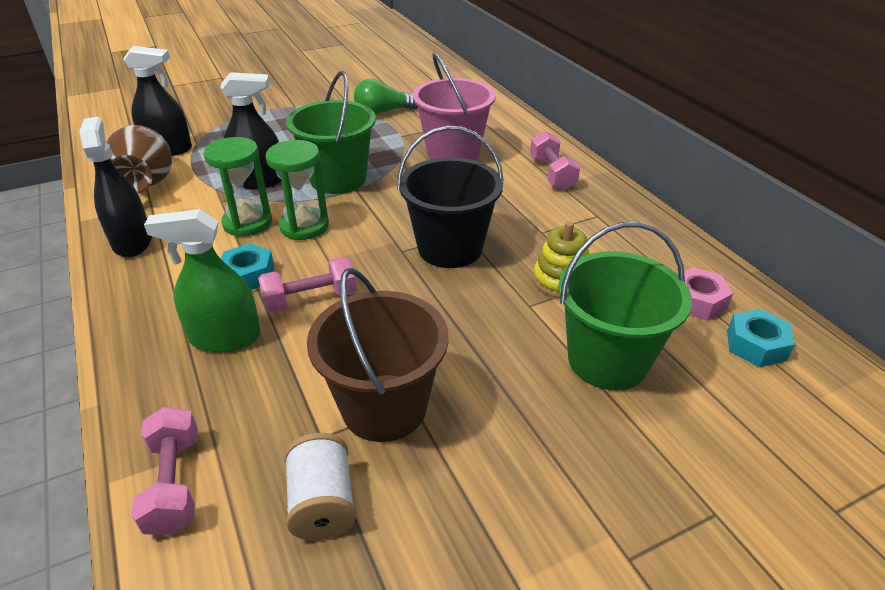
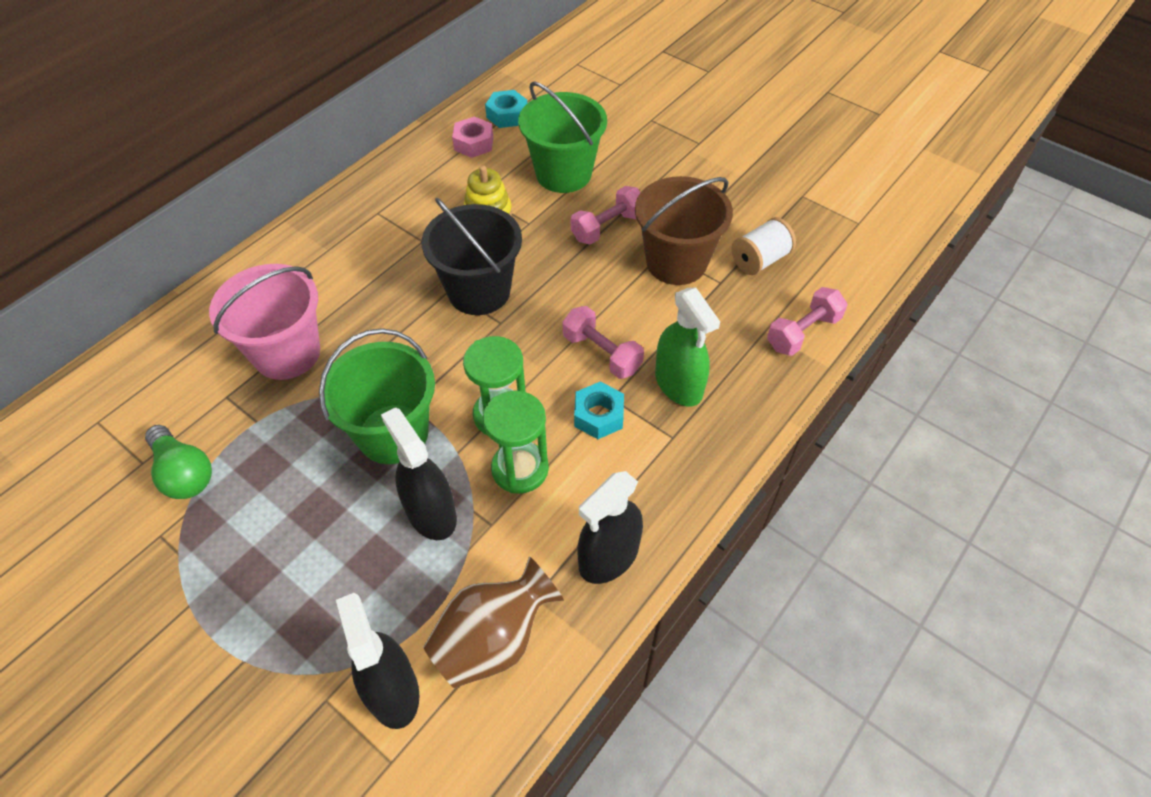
camera: 115 degrees left, 15 degrees up
(552, 174) = (308, 259): pink dumbbell -> pink dumbbell (607, 227)

